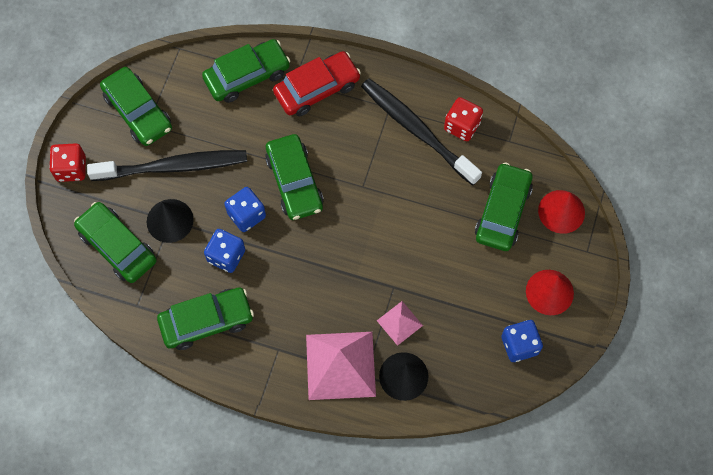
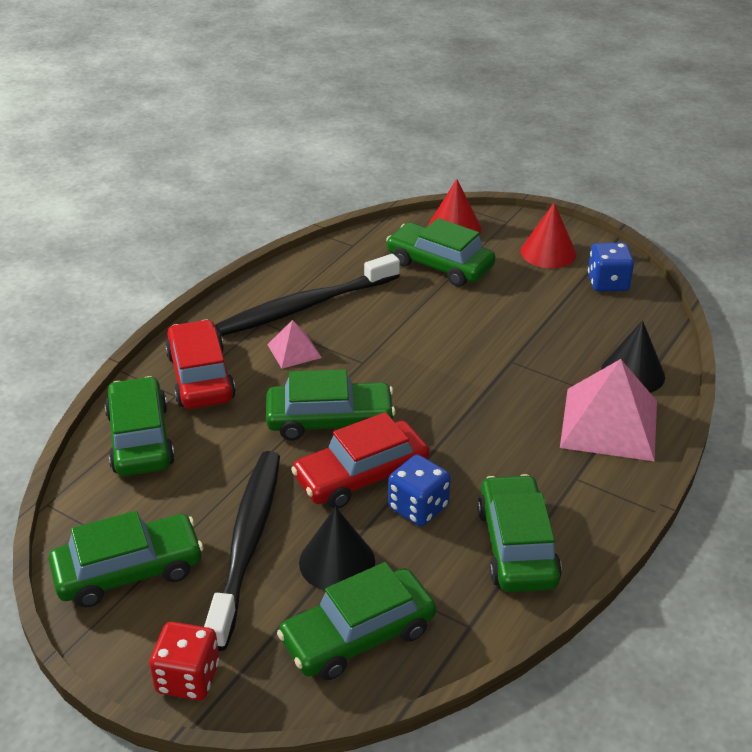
camera: 75 degrees left, 30 degrees down
(246, 215) = (361, 475): blue dice -> red car
(399, 323) = (561, 364): pink pyramid -> pink pyramid (294, 351)
(462, 126) = (317, 273): red dice -> none

